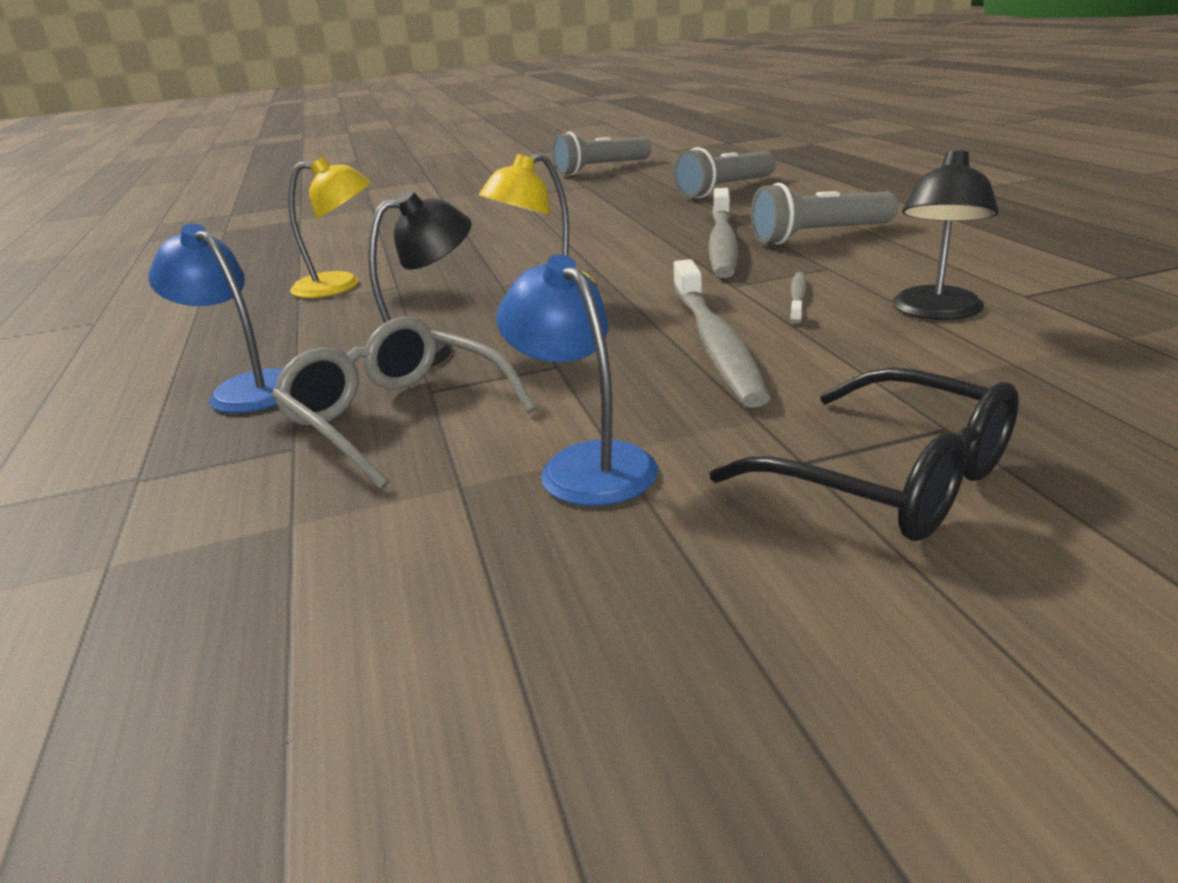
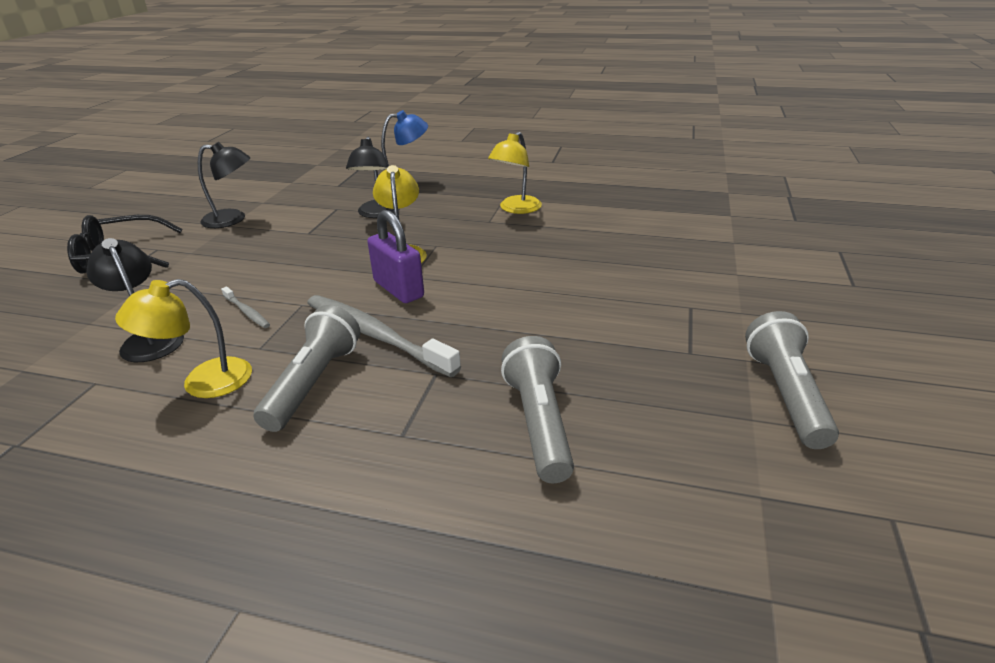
camera: 120 degrees right, 5 degrees up
(396, 416) = (327, 200): grey glasses -> none
(585, 463) = (233, 219): blue lamp -> black lamp
(631, 264) = (398, 289): none -> purple padlock
(715, 343) = (253, 269): grey toothbrush -> none
(909, 262) = (203, 382): none -> yellow lamp

